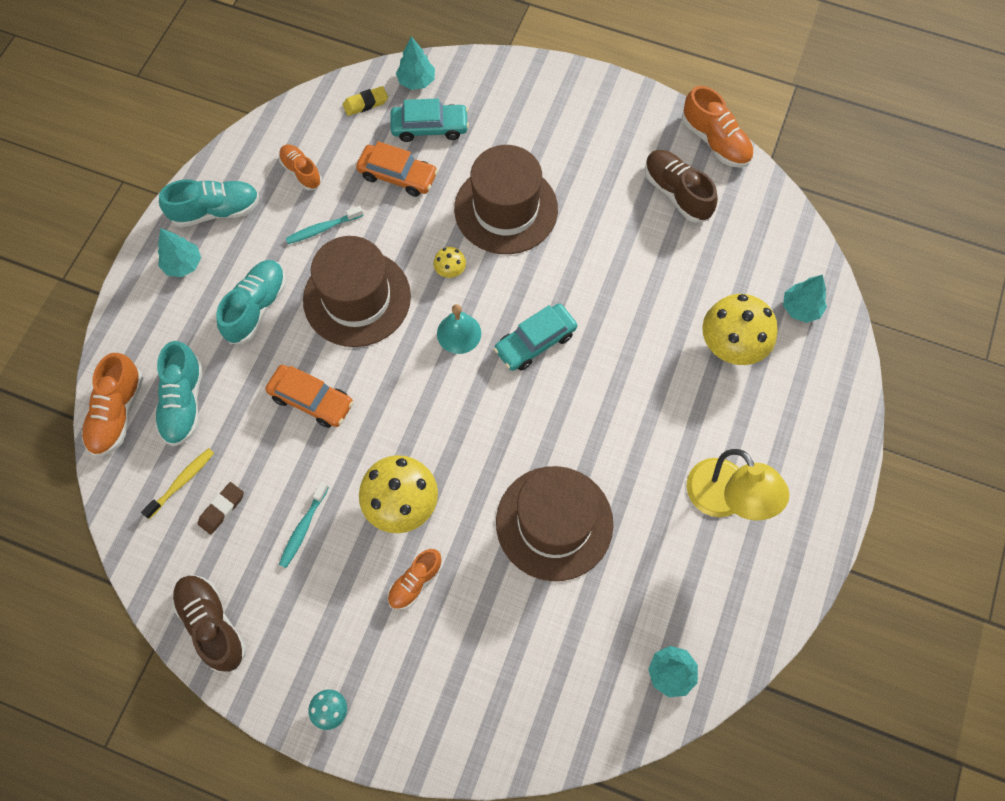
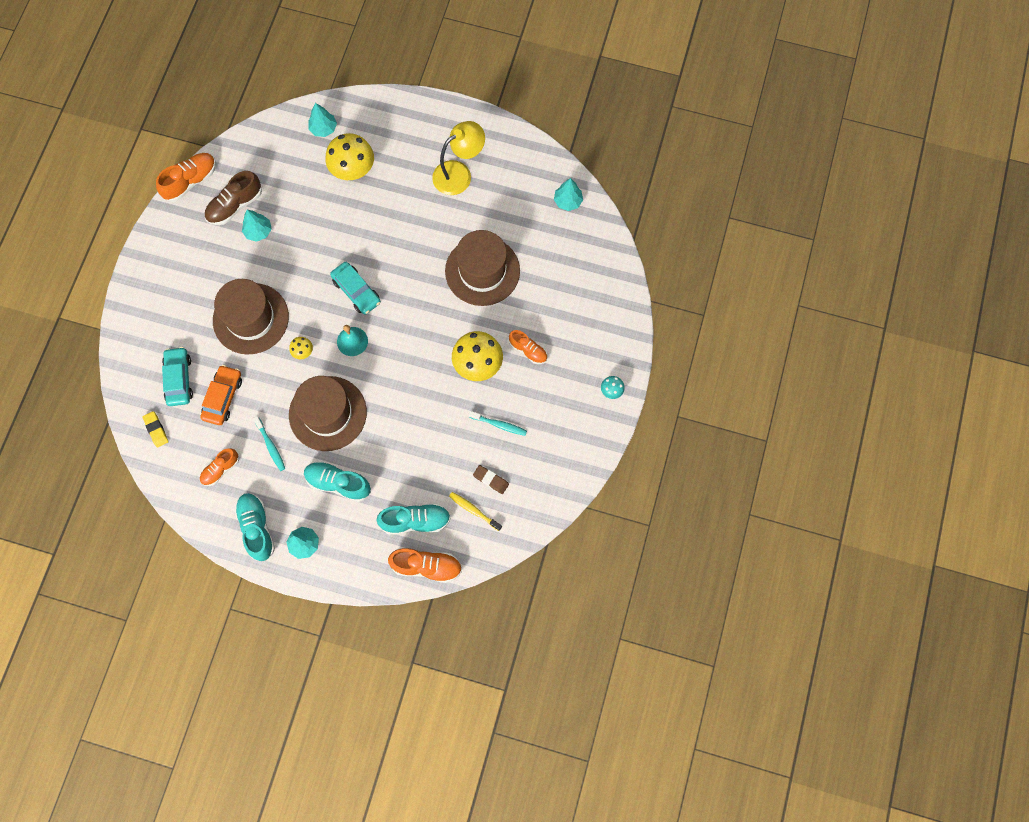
camera: 95 degrees left, 5 degrees up
(212, 624) = (567, 472): brown shoe -> none
(311, 400) = (408, 433): orange car -> none
(416, 81) = (135, 394): turquoise tree -> turquoise tree (258, 231)

